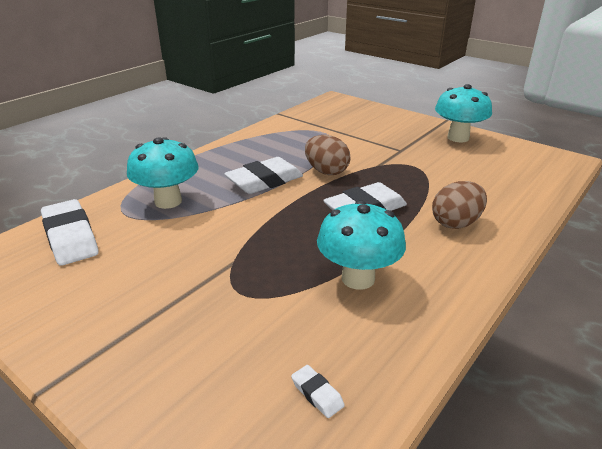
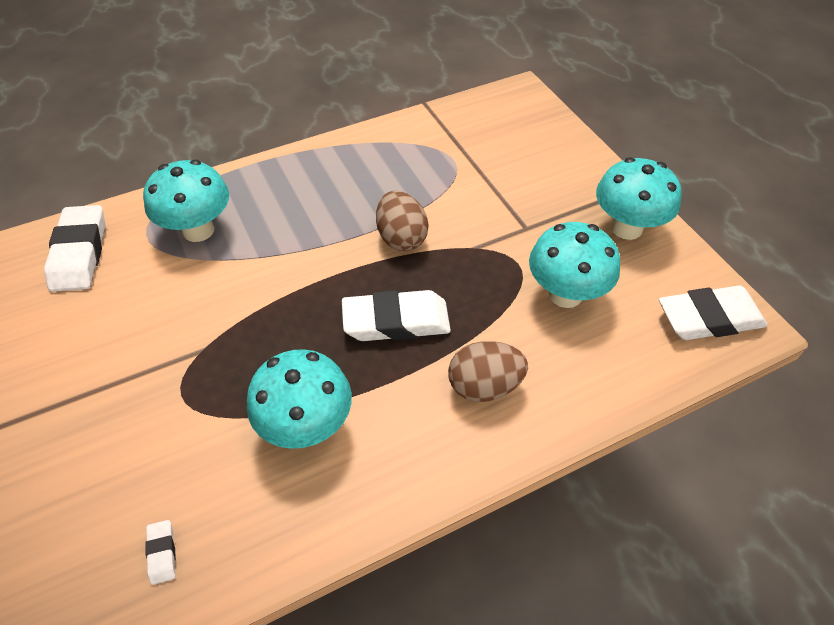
camera: 25 degrees right, 20 degrees up
(264, 181) = (319, 231): white eraser -> white eraser (709, 319)
(456, 171) = (565, 294): none -> turquoise mushroom

